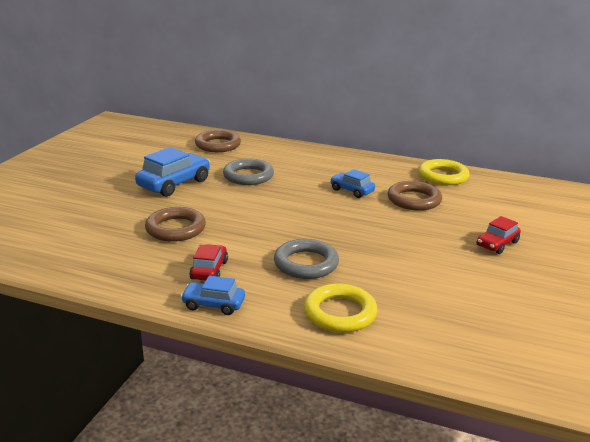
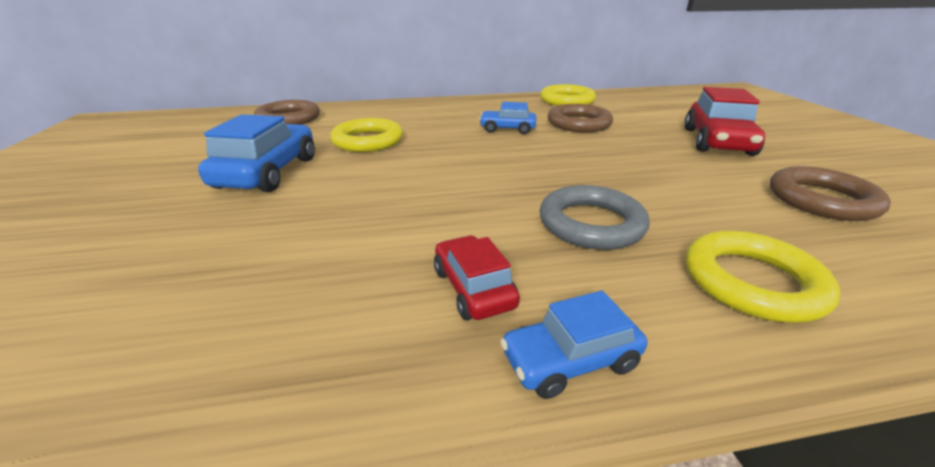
camera: 30 degrees left, 5 degrees up
(175, 229) = (335, 235): brown ring -> brown ring (821, 200)
(248, 176) = (368, 141): grey ring -> yellow ring
(497, 244) = (717, 142): red car -> red car, size x1.71

